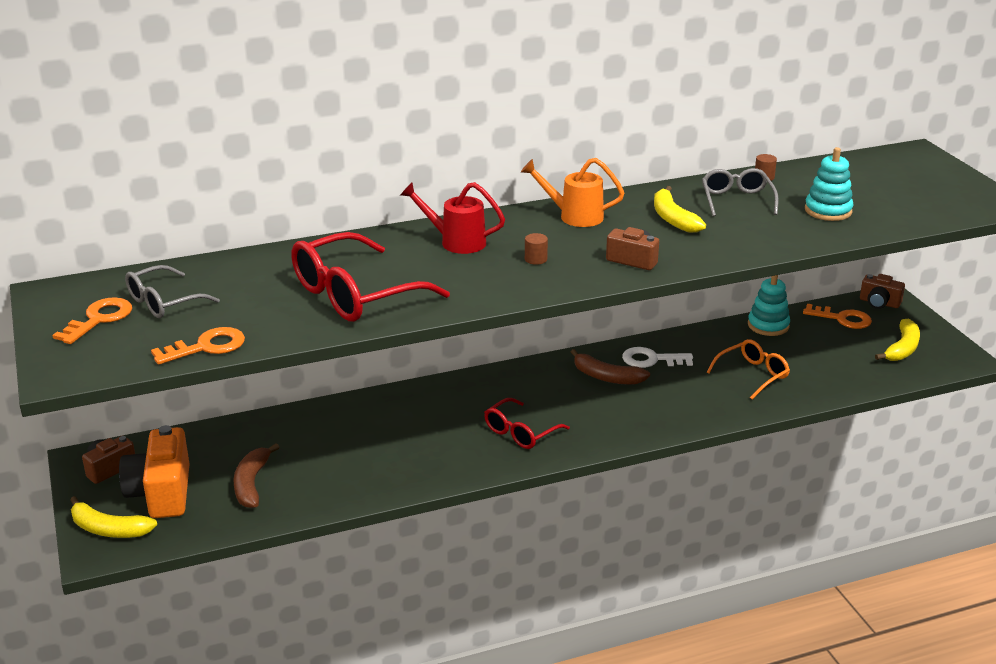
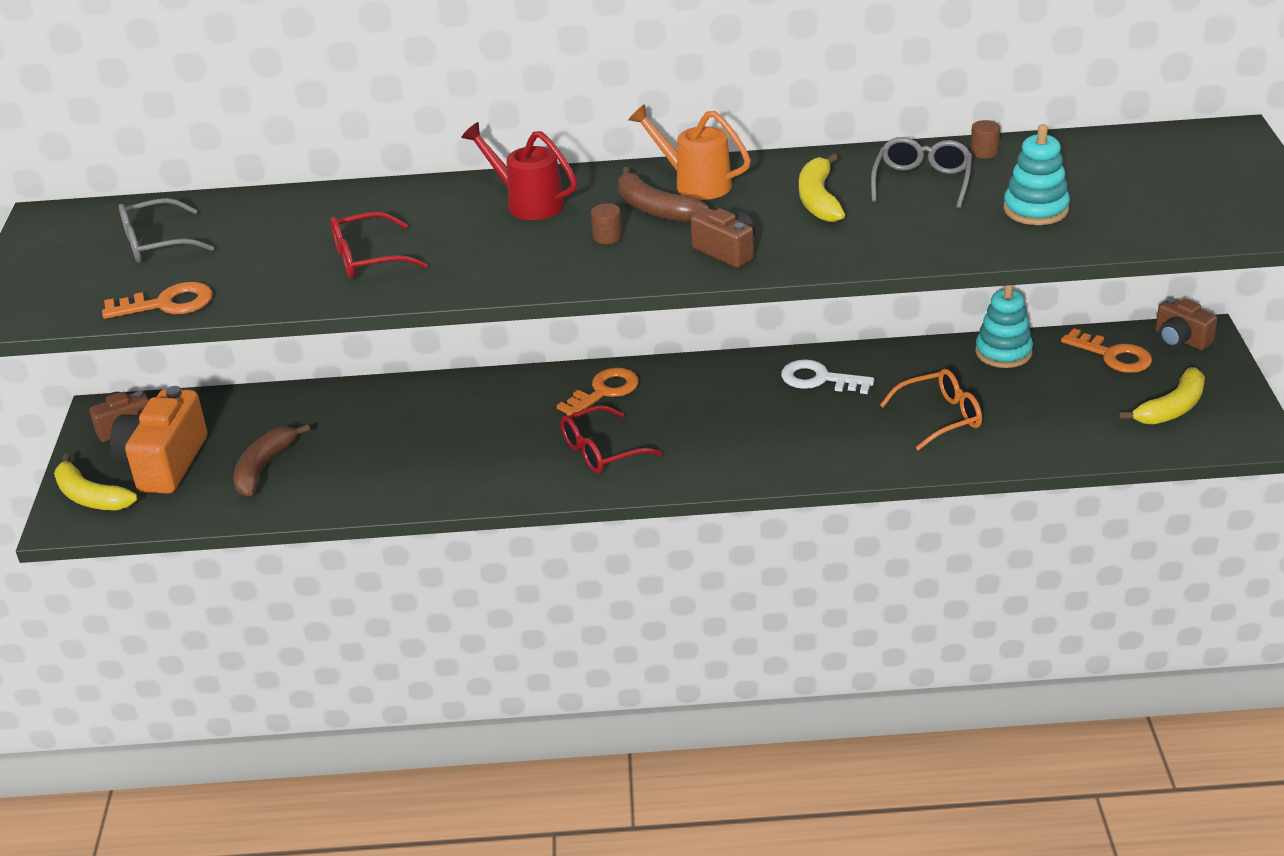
camera: 20 degrees right, 5 degrees up
(99, 319) = (78, 256): orange key -> orange key (604, 391)
(356, 294) = (368, 258): red glasses -> red glasses, size x0.58
(606, 377) = (748, 395): brown banana -> brown banana (655, 209)

